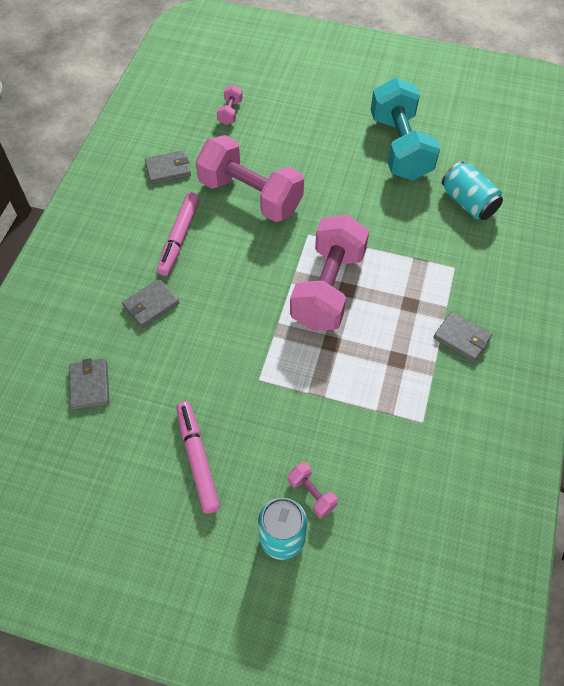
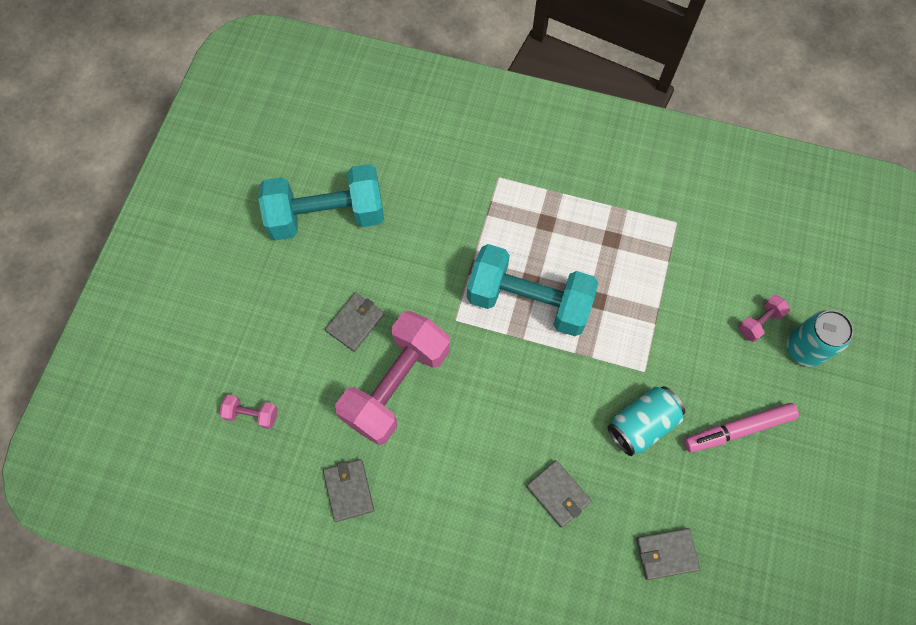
camera: 90 degrees left, 10 degrees up
(179, 238) = (461, 468): pink marker -> none
(328, 288) = (528, 301): pink dumbbell -> turquoise dumbbell
(462, 338) = (583, 180): grey wallet -> grey wallet (355, 323)
(468, 202) = (412, 155): turquoise can -> turquoise can (641, 424)

